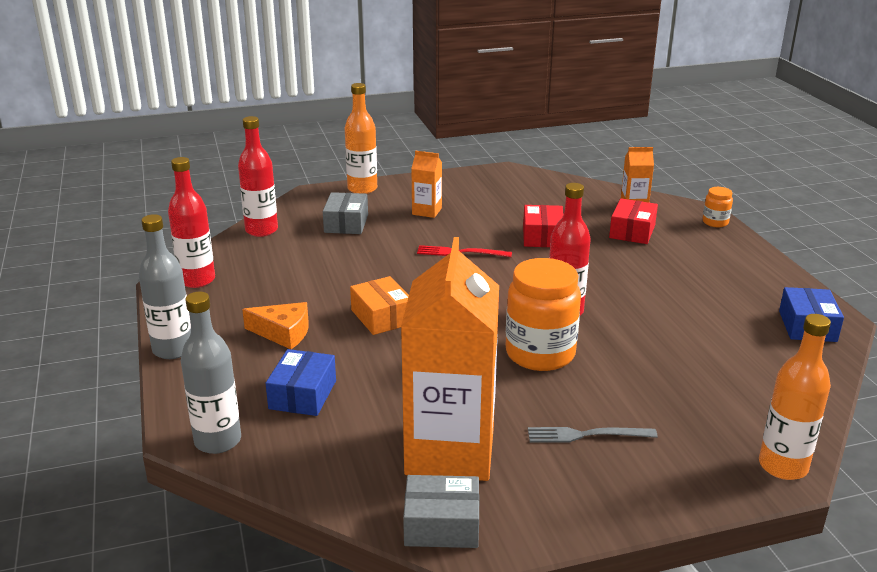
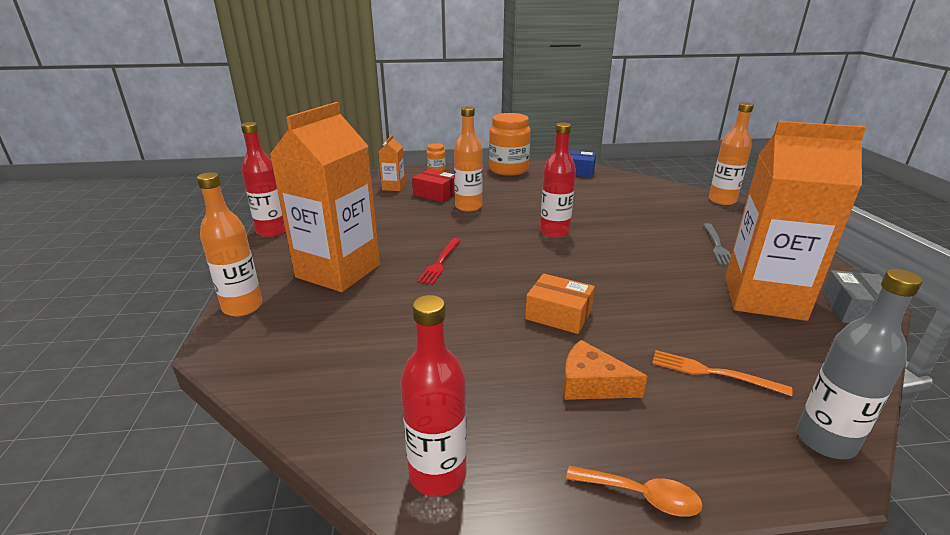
camera: 80 degrees left, 0 degrees up
(173, 349) = (641, 496): grey bottle -> orange spoon
(261, 230) = (304, 400): red bottle -> red bottle (272, 231)
(283, 333) = (591, 384): orange cheese -> orange cheese turned 90 degrees counterclockwise
(303, 395) = (713, 373): blue box -> orange fork
(346, 223) = (332, 324): grey box -> none
(382, 317) = (558, 314): orange box -> orange box turned 45 degrees clockwise
(427, 211) = (338, 271): orange carton -> orange carton, size x2.29
(540, 354) = (617, 248): orange jar -> orange jar (508, 170)
(542, 236) = (427, 224): red box -> none
(606, 254) = (468, 207): none -> orange bottle

